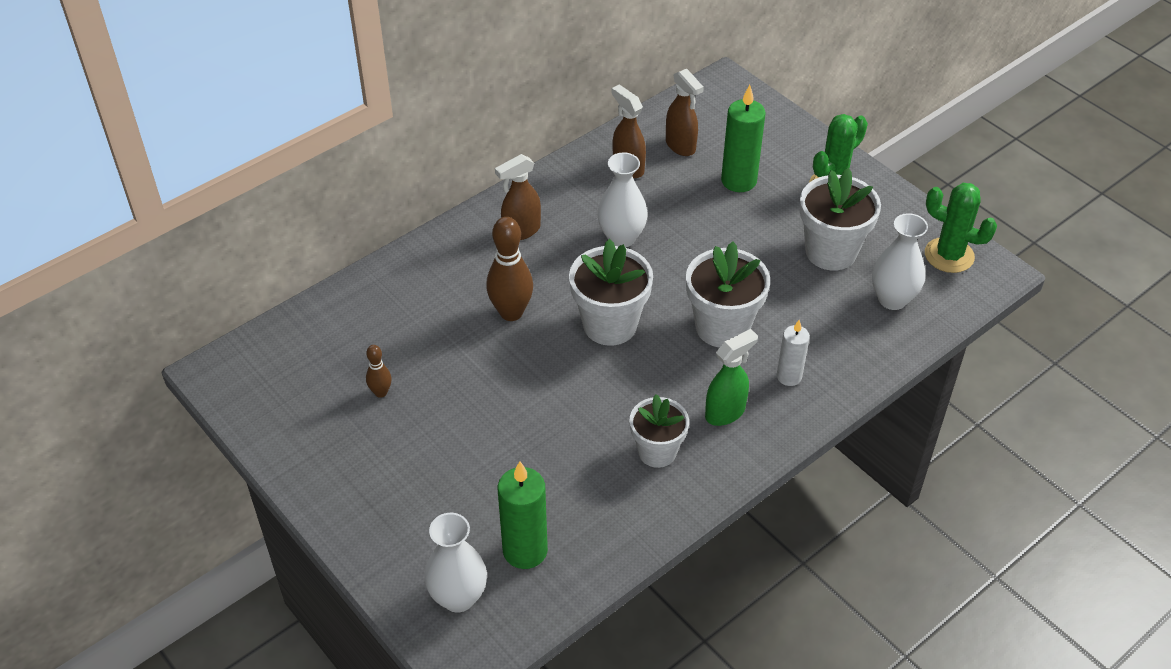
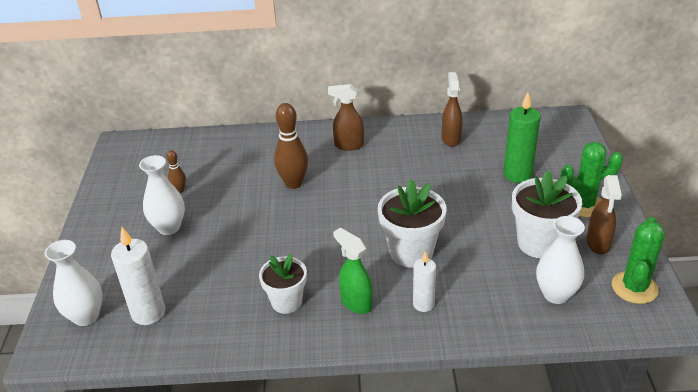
camera: 40 degrees right, 10 degrees down
(525, 550) = (148, 313): green candle -> white candle
(610, 325) = (342, 217): white flower pot -> none
(621, 238) = (404, 174): white vase -> white vase (169, 227)
(681, 146) = (499, 141): brown spray bottle -> brown spray bottle (598, 244)
(725, 412) = (356, 303): green spray bottle -> green spray bottle turned 135 degrees counterclockwise
(949, 255) = (634, 288): green cactus -> green cactus turned 45 degrees clockwise

